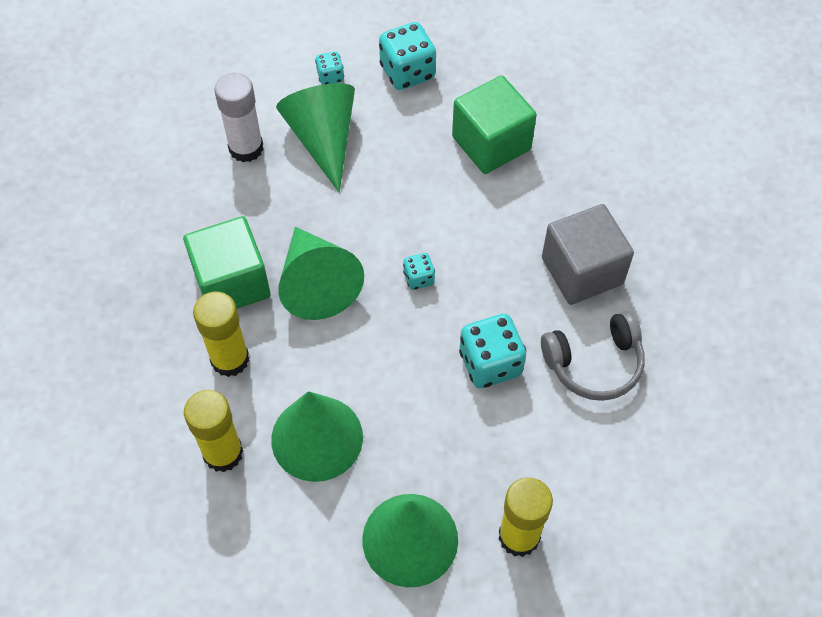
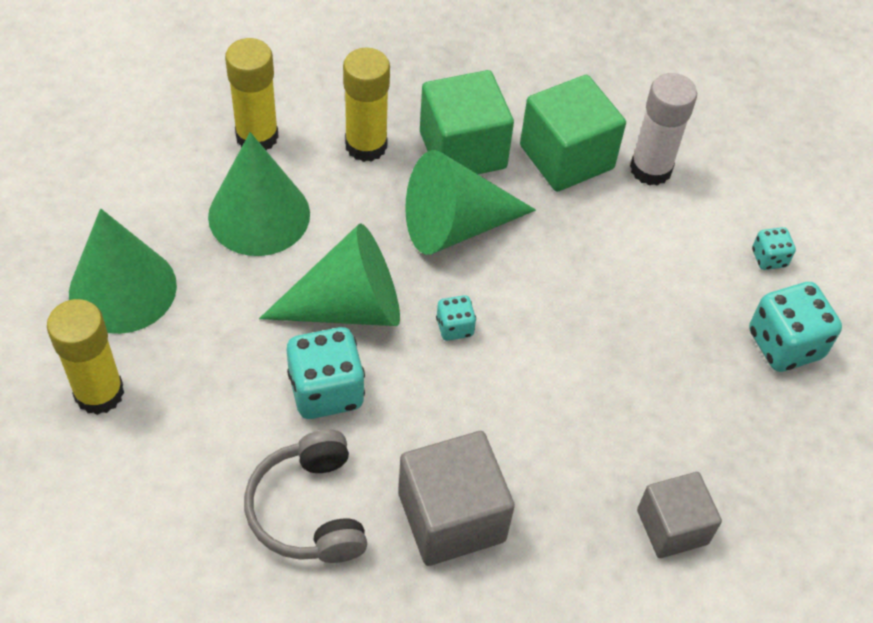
camera: 90 degrees right, 5 degrees down
(323, 139) = (666, 245): green cone -> green cone (348, 307)
(491, 143) = (666, 432): green cube -> green cube (566, 157)
(564, 142) = (672, 527): none -> grey cube

